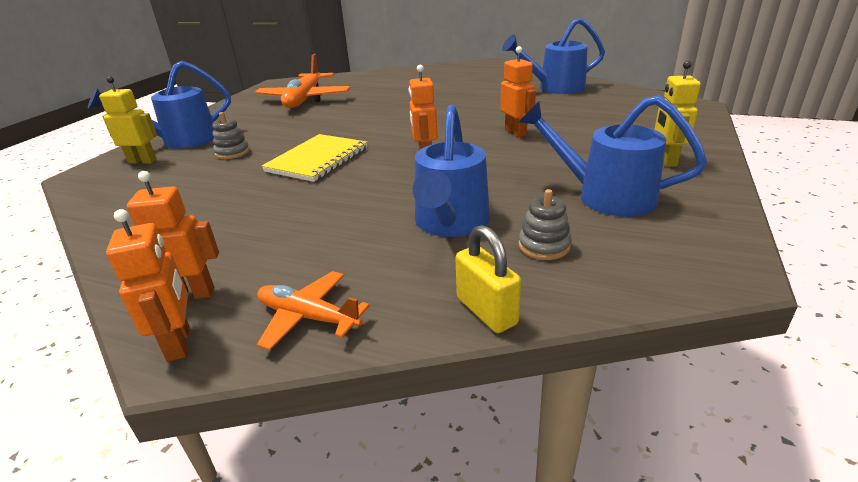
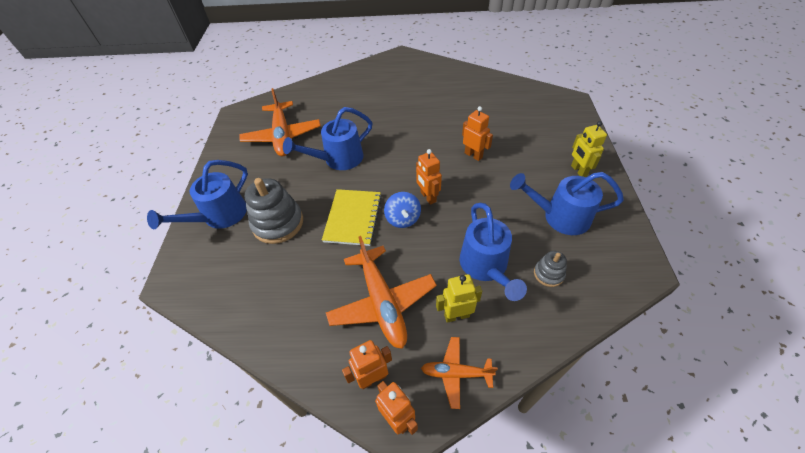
camera: 20 degrees left, 20 degrees up
(143, 161) = (209, 251): yellow robot -> yellow robot (456, 315)
(232, 152) = (278, 223): grey stacking toy -> grey stacking toy, size x1.94
(279, 230) = (382, 303): none -> orange plane
(376, 168) = (403, 219): none -> blue spinning top
(486, 311) = (546, 337): yellow padlock -> none
(554, 88) = (471, 89): blue watering can -> blue watering can (338, 159)

